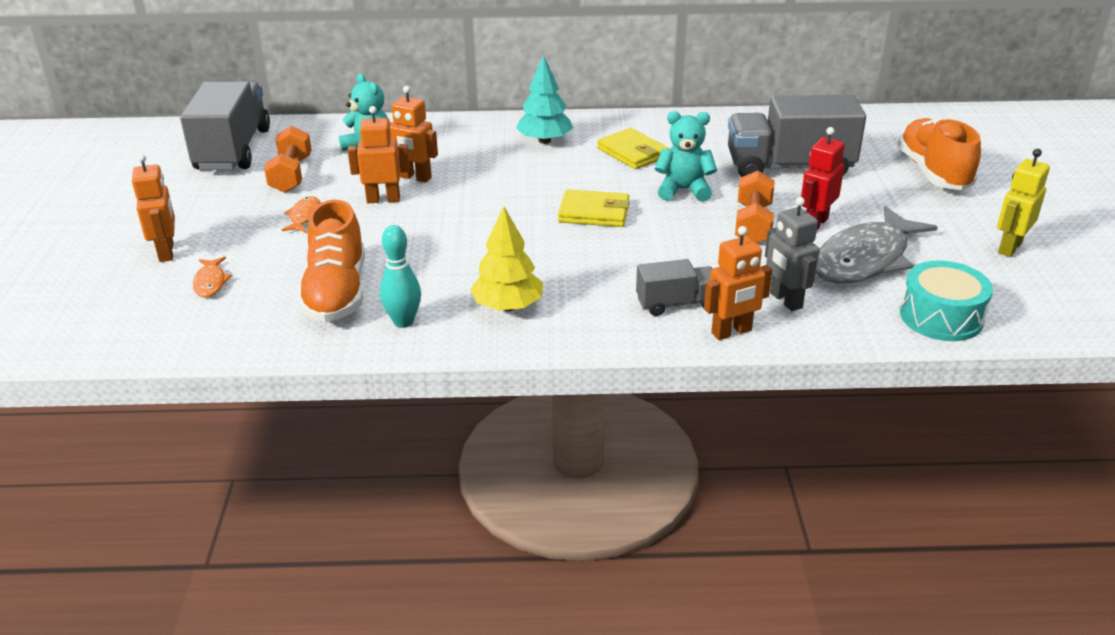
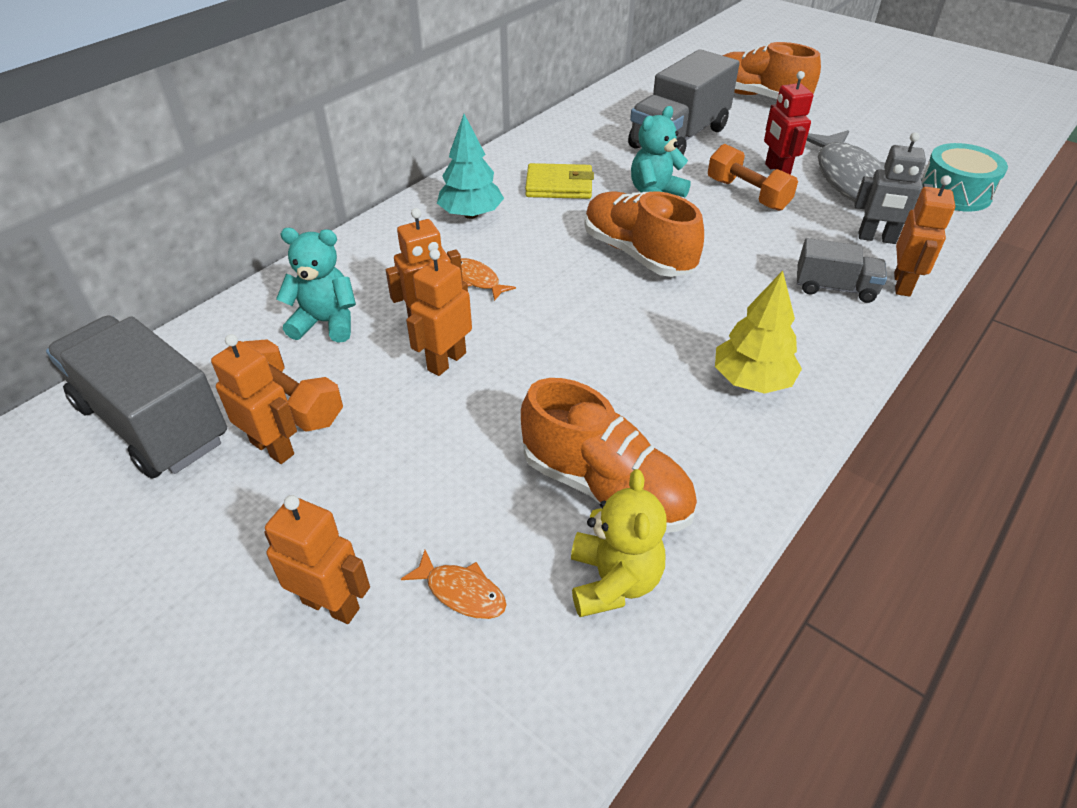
camera: 50 degrees left, 10 degrees up
(252, 187) = (273, 448): none -> orange robot
(265, 324) = (613, 581): none -> yellow teddy bear
(304, 216) = (404, 436): orange fish -> orange fish (478, 280)
(403, 322) = (715, 464): turquoise bowling pin -> none
(594, 213) = (637, 254): yellow wallet -> orange shoe
(676, 303) = (835, 288): grey truck -> grey truck turned 75 degrees clockwise
(1009, 248) = (887, 125): yellow robot -> none

